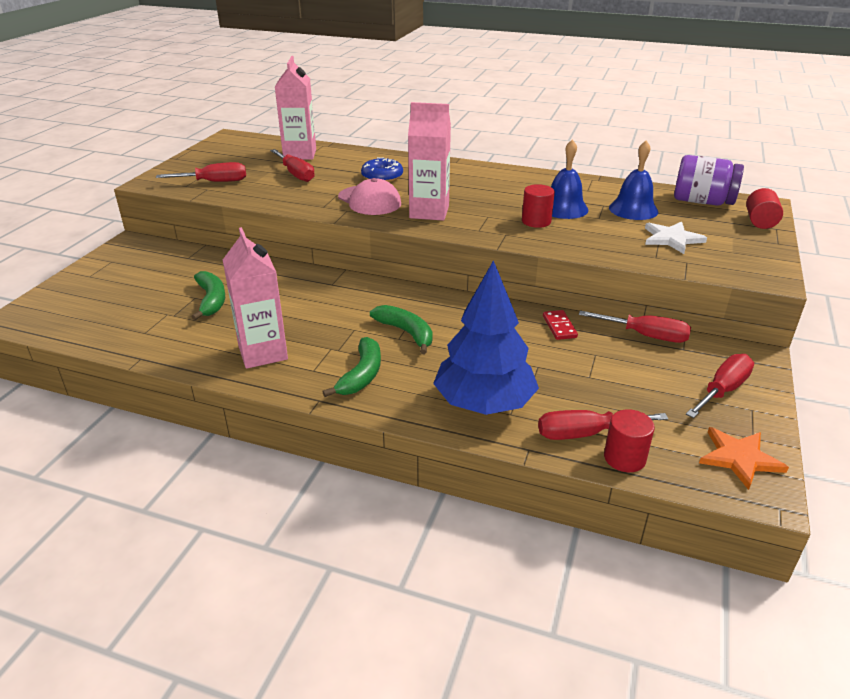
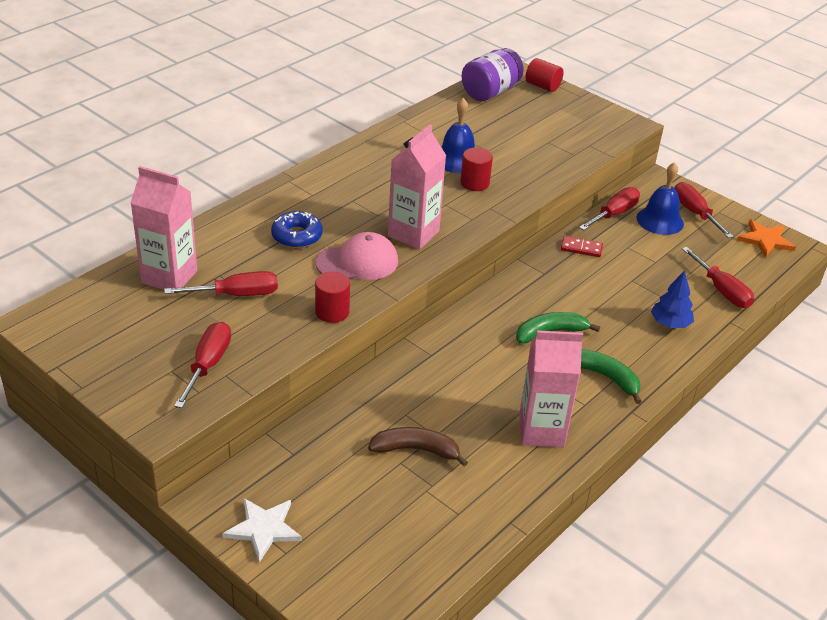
camera: 70 degrees left, 5 degrees up
(211, 300) = (416, 450): green banana -> brown banana
(484, 403) = (670, 323): blue tree -> blue tree, size x0.51
(585, 434) = (721, 290): red screwdriver -> red screwdriver turned 45 degrees counterclockwise
(624, 458) = (752, 284): red cylinder -> red cylinder (332, 312)
(633, 209) = (483, 128): blue bell -> blue bell (660, 220)
(672, 239) = (548, 134): white star -> white star (264, 529)

